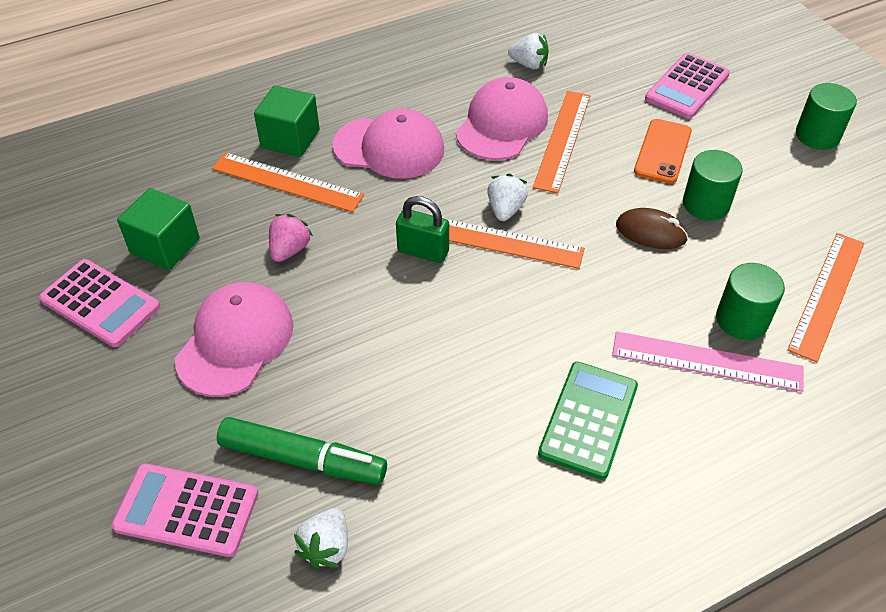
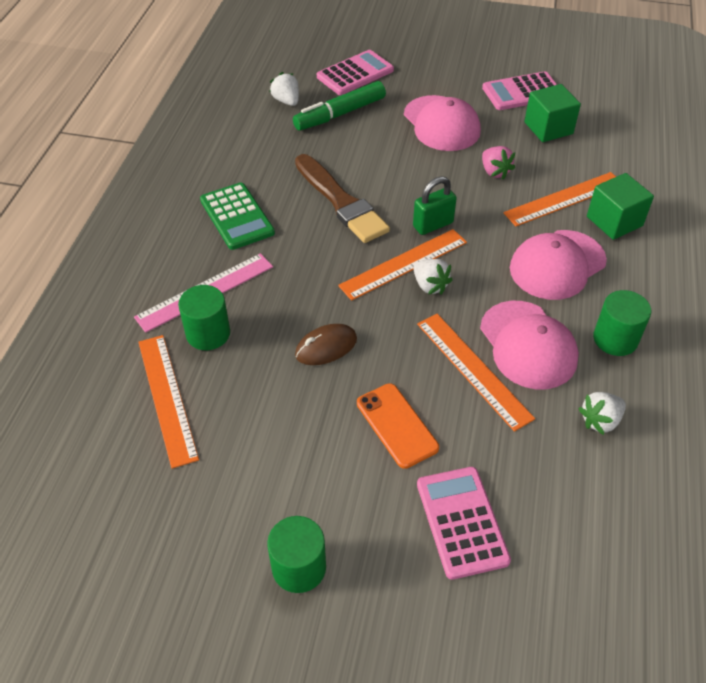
camera: 130 degrees right, 0 degrees up
(466, 343) = (341, 202): none -> brown brush
(706, 204) = (315, 403): green cylinder -> green cylinder (615, 339)

